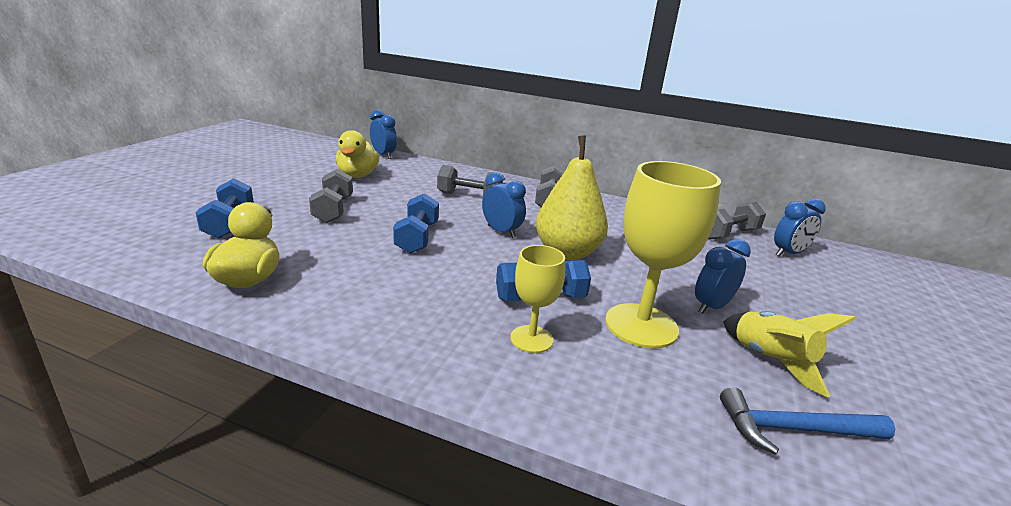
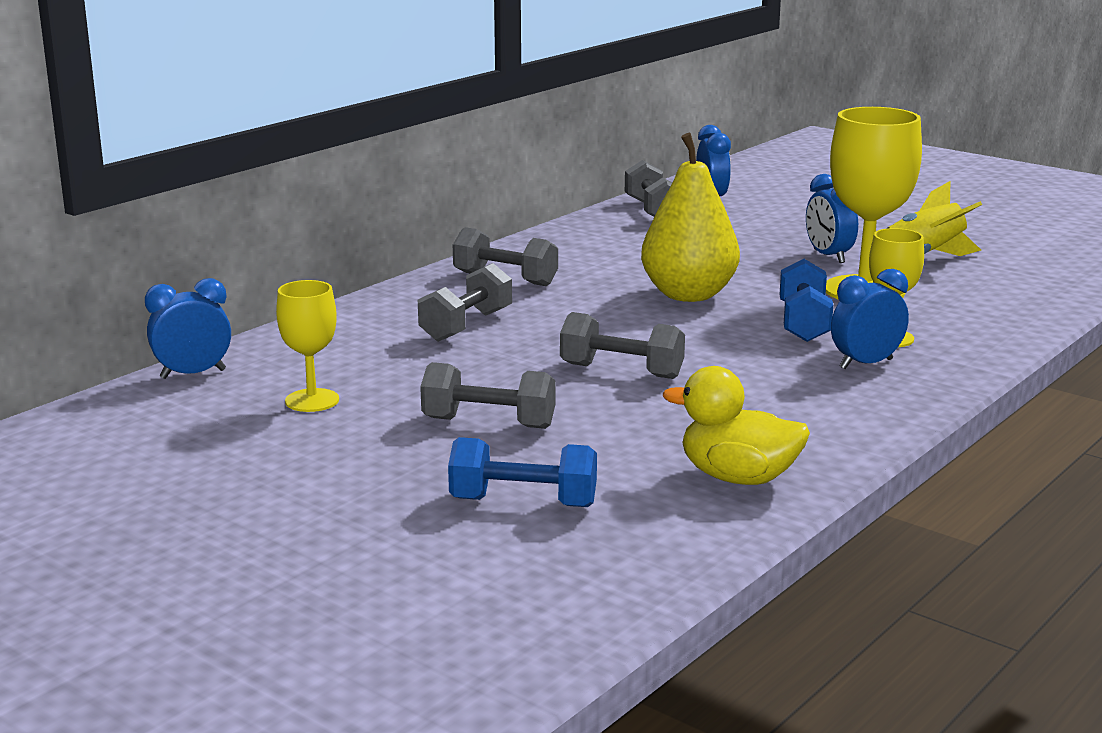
camera: 70 degrees left, 5 degrees down
(357, 175) = (312, 400): yellow duck -> yellow goblet
(417, 238) = (621, 371): blue dumbbell -> grey dumbbell
(501, 232) = (613, 320): blue clock -> blue clock (866, 364)
(793, 429) = (1016, 273): blue hammer -> none

